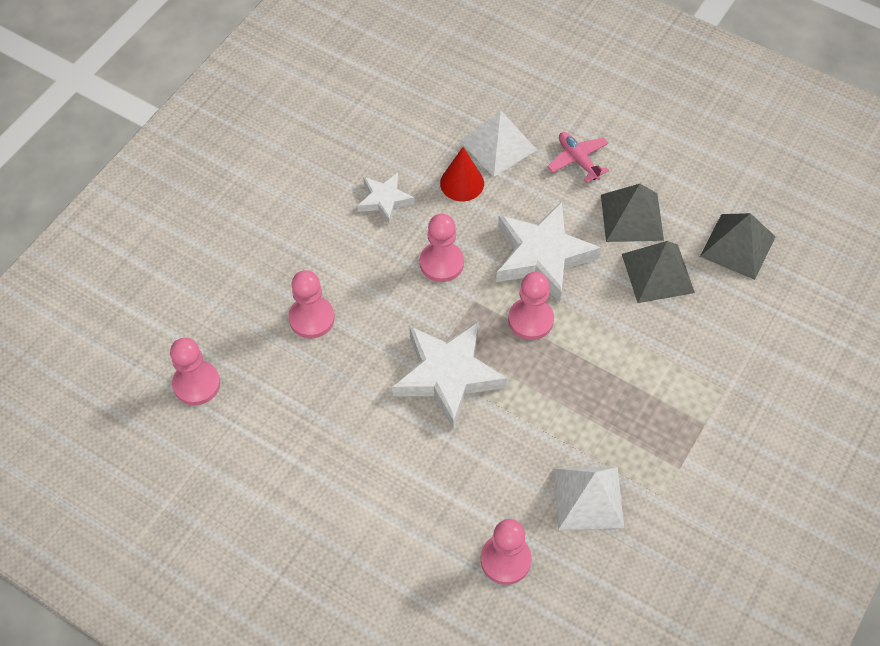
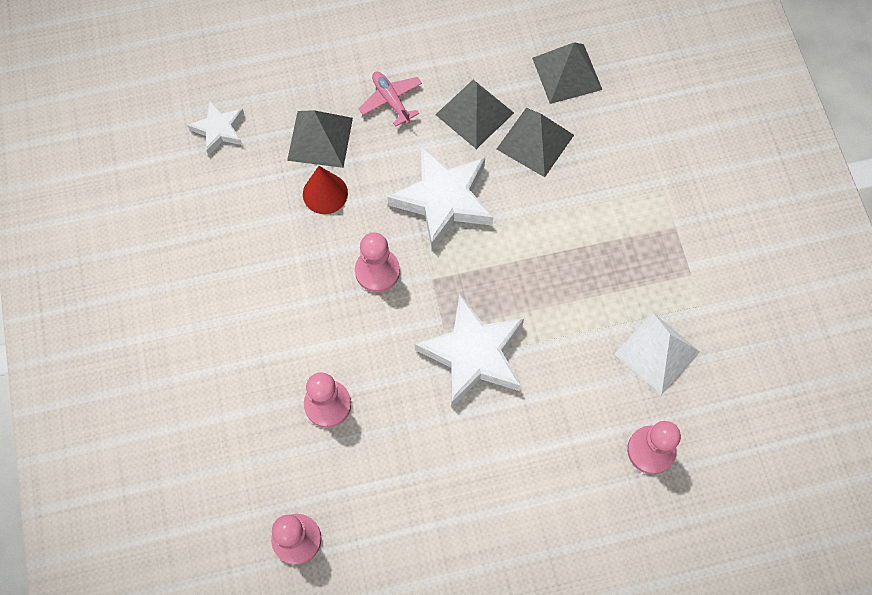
camera: 45 degrees left, 10 degrees up
(384, 200) = (280, 259): white star -> white star (219, 129)
(498, 145) = (320, 139): white pyramid -> grey pyramid
(530, 320) = (486, 257): pink pawn -> none
(578, 160) = (391, 100): pink plane -> pink plane turned 45 degrees clockwise

